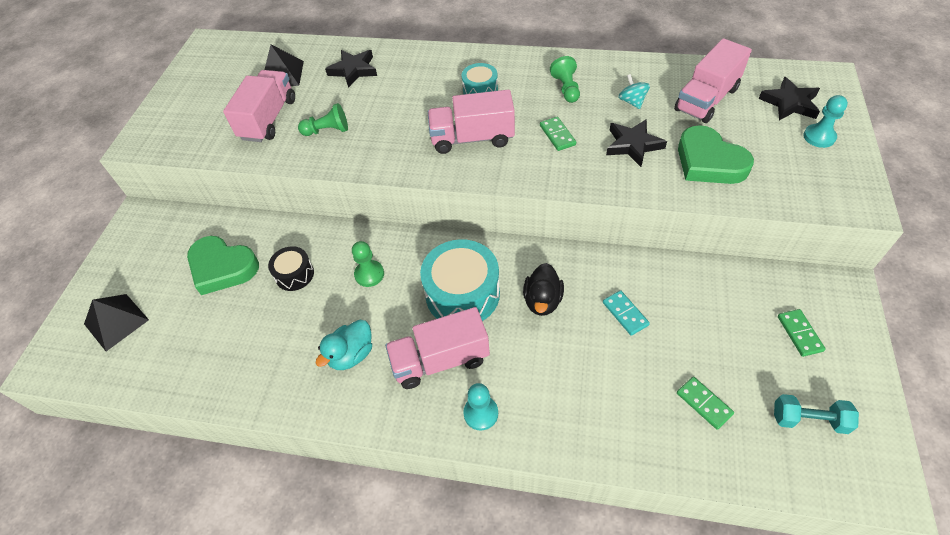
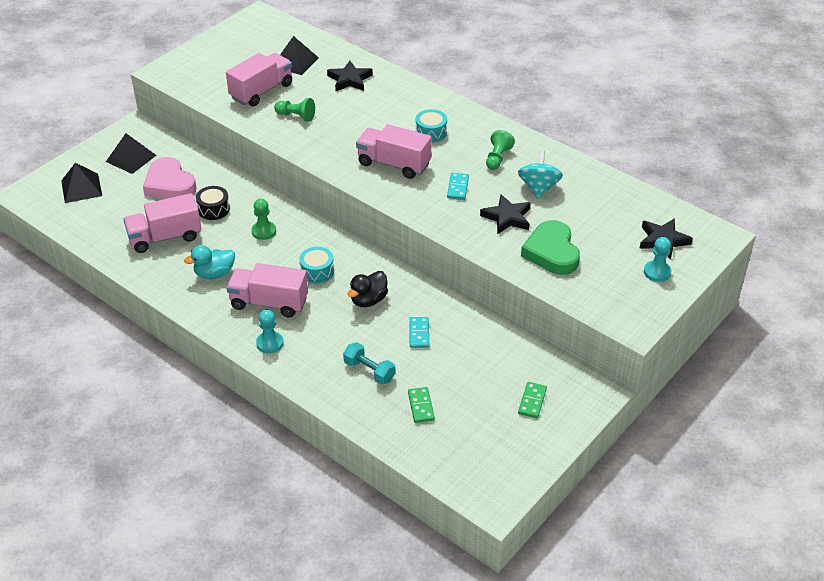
camera: 25 degrees right, 10 degrees down
(156, 257) = (131, 158): none -> black pyramid
(222, 267) = (169, 184): green heart -> pink heart
(462, 294) = (317, 271): turquoise drum -> turquoise drum, size x0.54
(557, 135) = (458, 188): green domino -> turquoise domino
(632, 101) = (538, 188): turquoise spinning top -> turquoise spinning top, size x1.55
(706, 99) = (599, 210): pink truck -> pink truck (165, 237)
(808, 420) = (483, 447): turquoise dumbbell -> turquoise dumbbell (369, 371)

